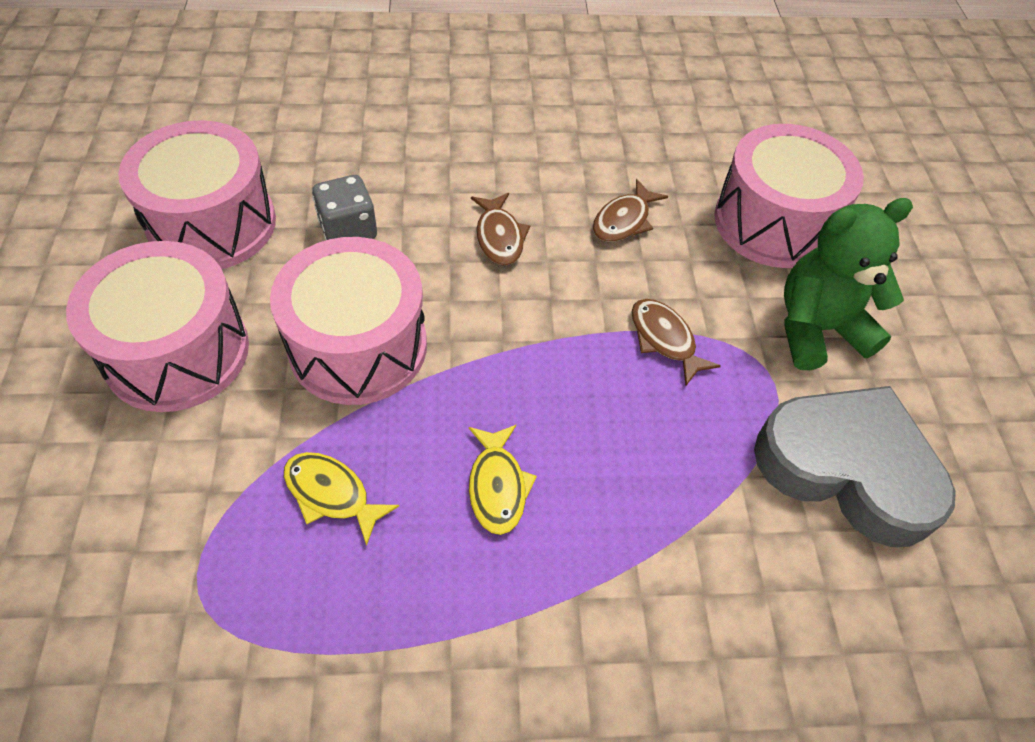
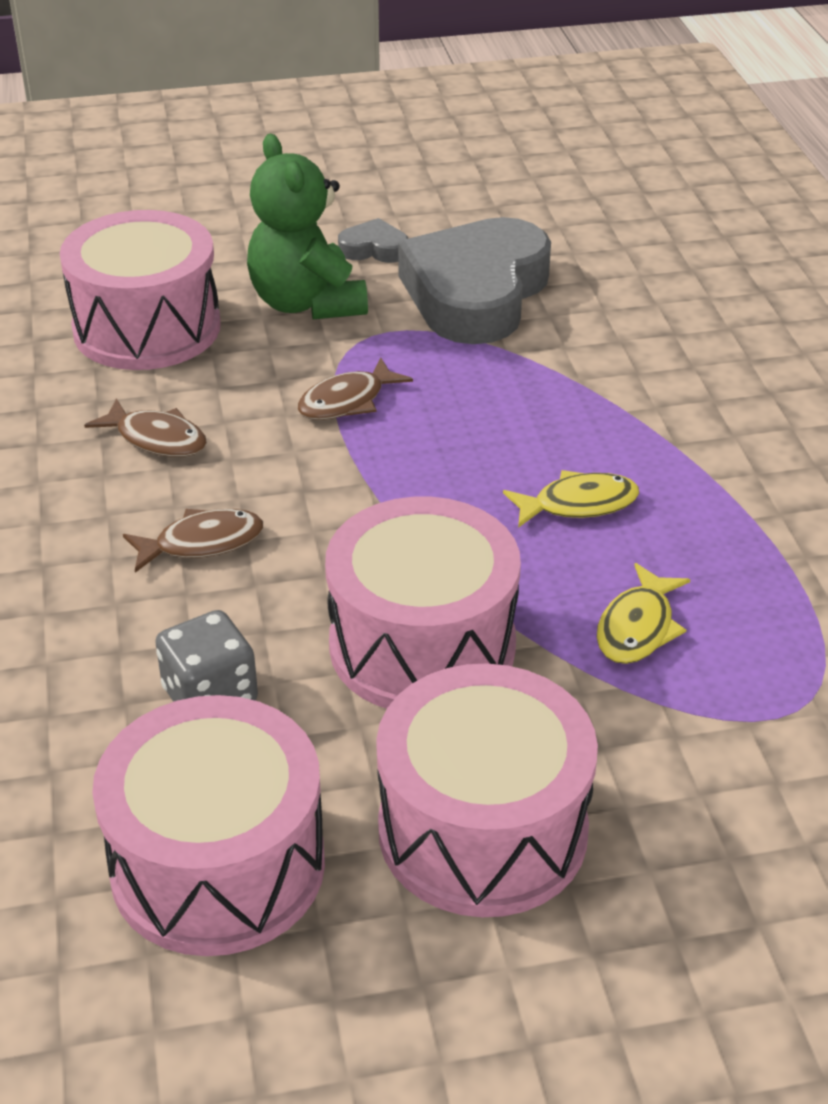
camera: 95 degrees left, 15 degrees down
(923, 393) = (374, 249): none -> grey heart

